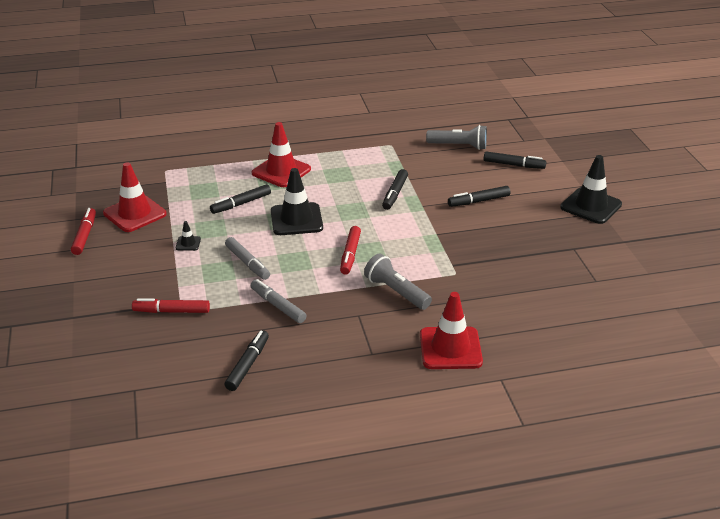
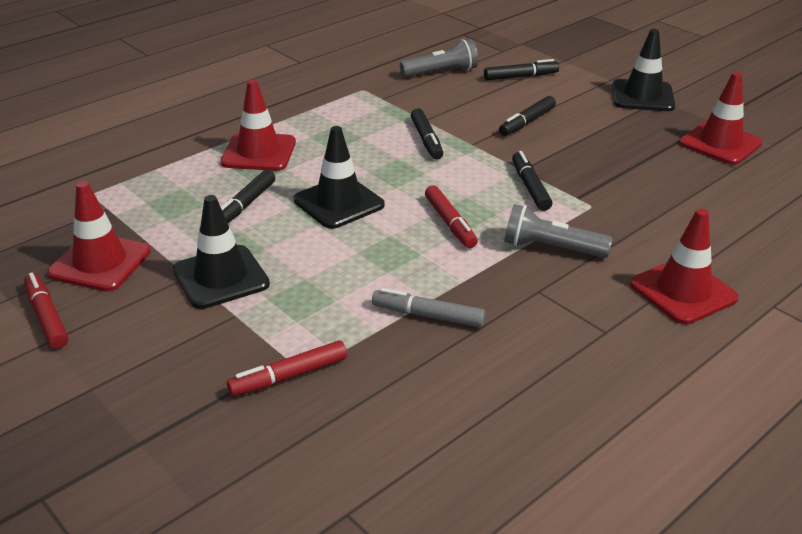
camera: 30 degrees left, 0 degrees up
(188, 243) = (221, 277): black traffic cone -> black traffic cone, size x2.27
(247, 263) = (330, 275): grey marker -> none
(248, 365) = (471, 408): black marker -> black marker (530, 187)
(607, 259) = (720, 143): none -> red traffic cone

